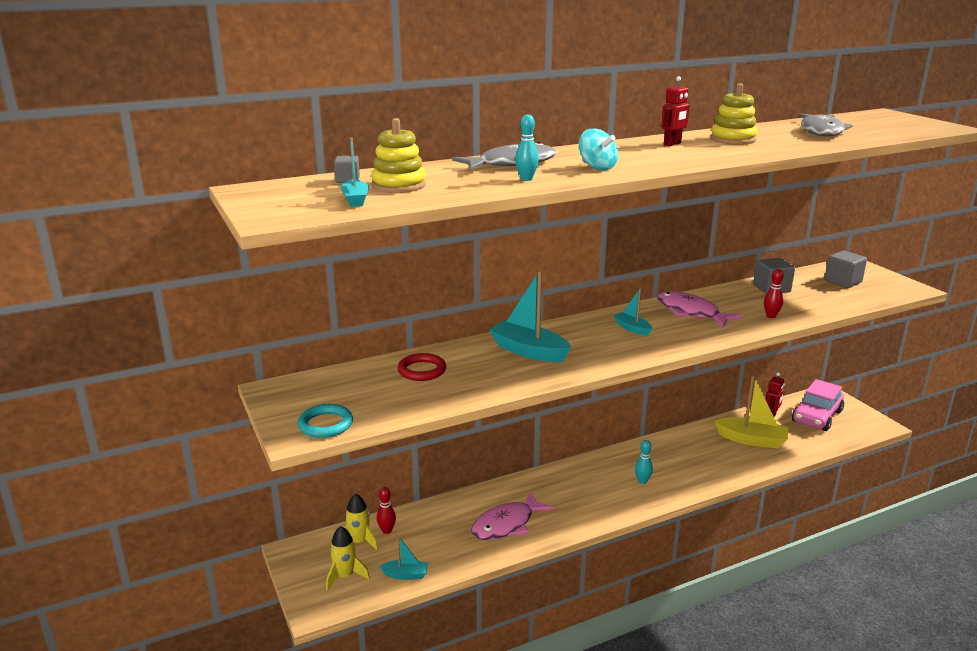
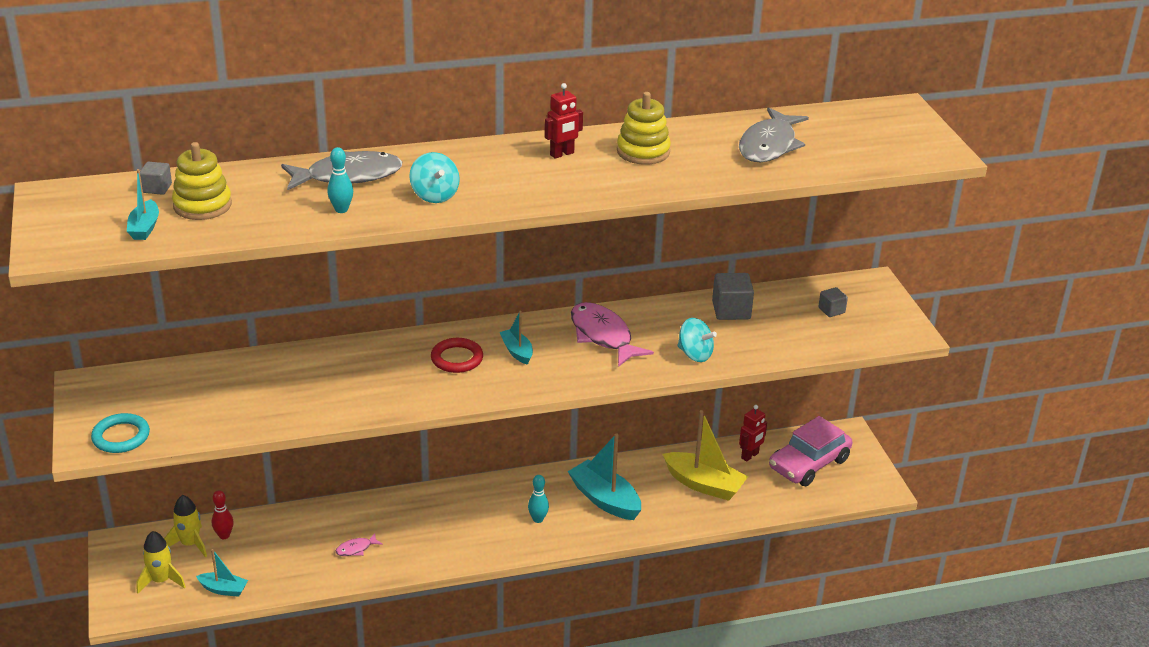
camera: 10 degrees right, 10 degrees up
(422, 370) = (250, 380): red ring -> red ring (457, 358)
(506, 524) = (356, 549): pink fish -> pink fish, size x0.45
(529, 351) = (379, 369): turquoise boat -> turquoise boat (605, 499)
(771, 316) = (695, 354): red bowling pin -> turquoise spinning top
(843, 281) = (831, 310): grey cube -> grey cube, size x0.58

